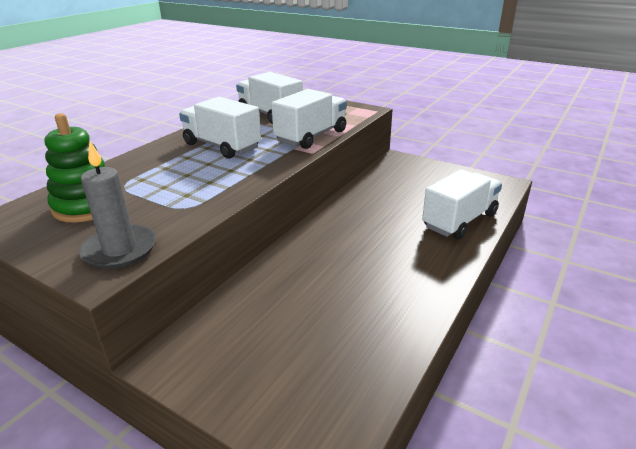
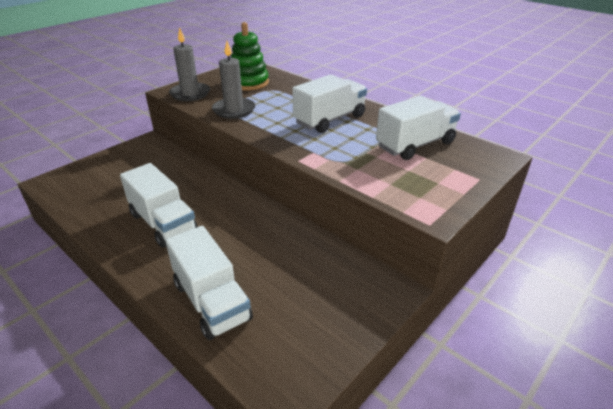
camera: 100 degrees right, 5 degrees up
(192, 201) = (234, 110): none -> grey candle
(311, 136) = (341, 163): white truck -> white truck (163, 223)

